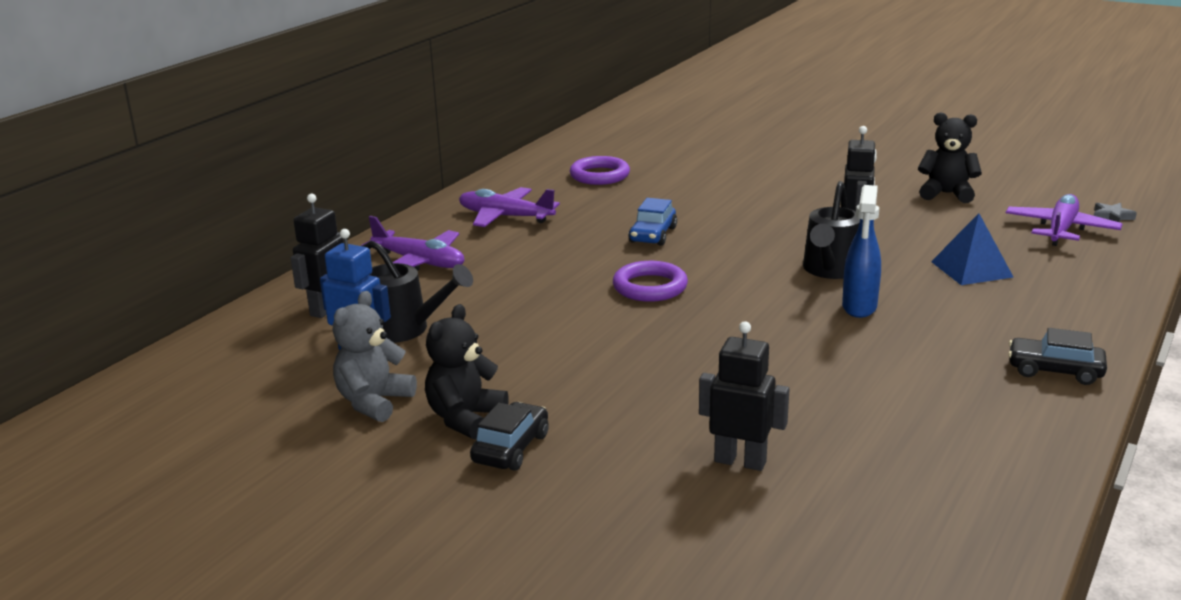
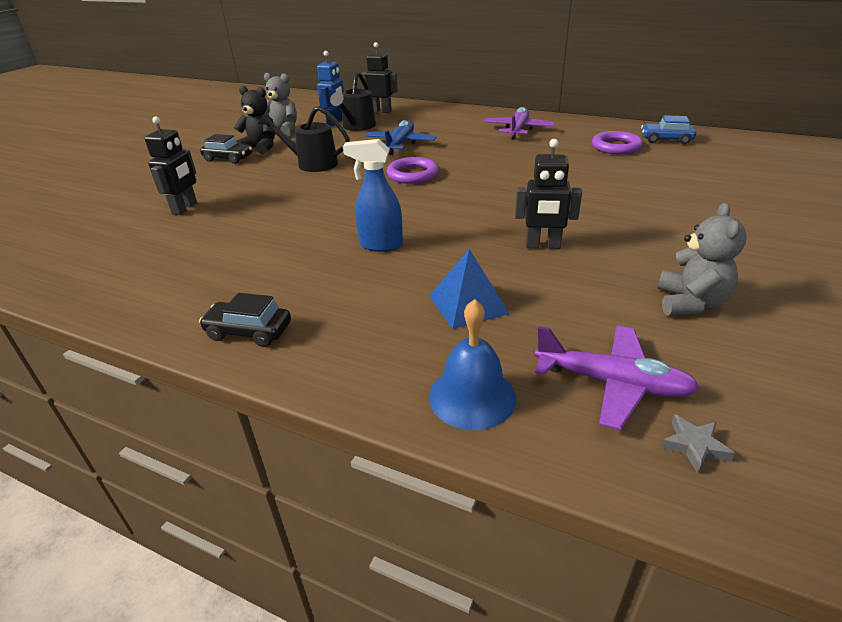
camera: 85 degrees right, 10 degrees up
(419, 262) = (441, 120): purple plane -> none
(520, 294) = (400, 144): none -> blue plane
(653, 235) = (503, 170): blue car -> blue car (666, 140)
(830, 270) = (451, 234): black watering can -> black watering can (311, 164)
(946, 194) = (690, 303): black teddy bear -> grey teddy bear
(1054, 371) = (249, 332): black car -> black car turned 90 degrees counterclockwise
(1099, 274) = (472, 396): none -> blue bell

